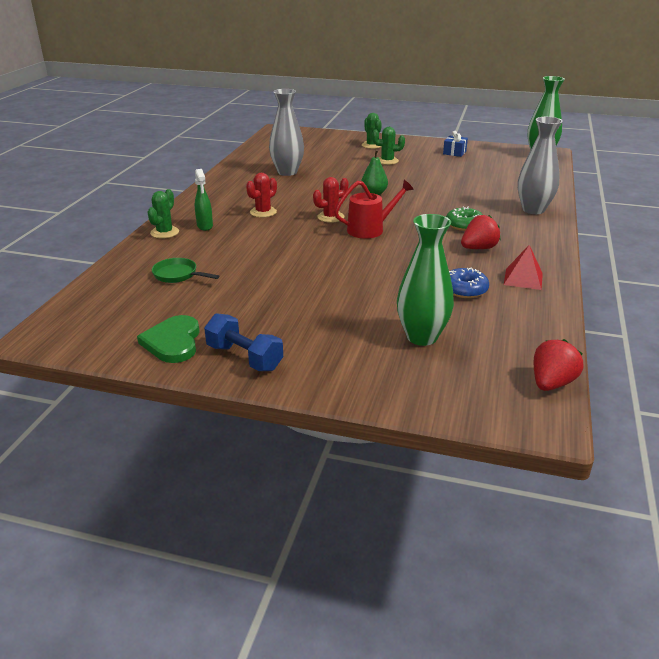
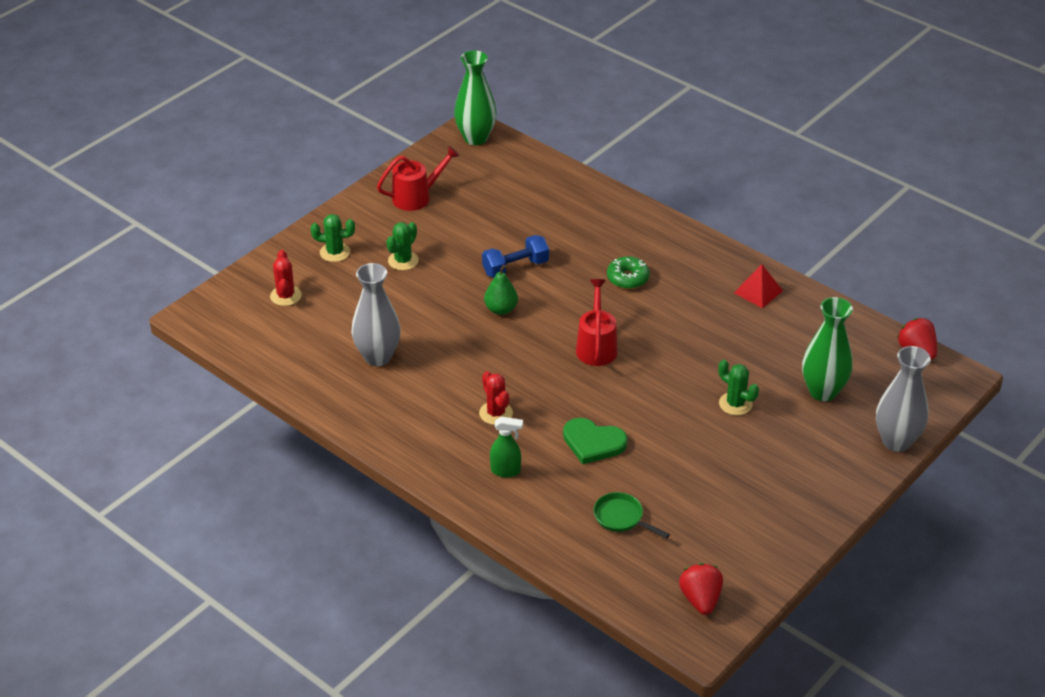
camera: 65 degrees left, 10 degrees up
(164, 232) = (503, 508): green cactus -> green cactus (735, 404)
(173, 342) = (756, 547): green heart -> green heart (593, 443)
(178, 275) = (621, 518): green pan -> green pan turned 75 degrees clockwise
(244, 357) = (804, 507): blue dumbbell -> blue dumbbell (515, 268)
(330, 217) = (545, 365): red cactus -> red cactus (285, 296)
(454, 152) = (417, 197): blue gift -> red watering can
(464, 290) = (759, 335): blue donut -> none
(478, 248) = (684, 291): red strawberry -> red strawberry (700, 599)
(533, 210) = (621, 217): grey vase -> grey vase (896, 441)

